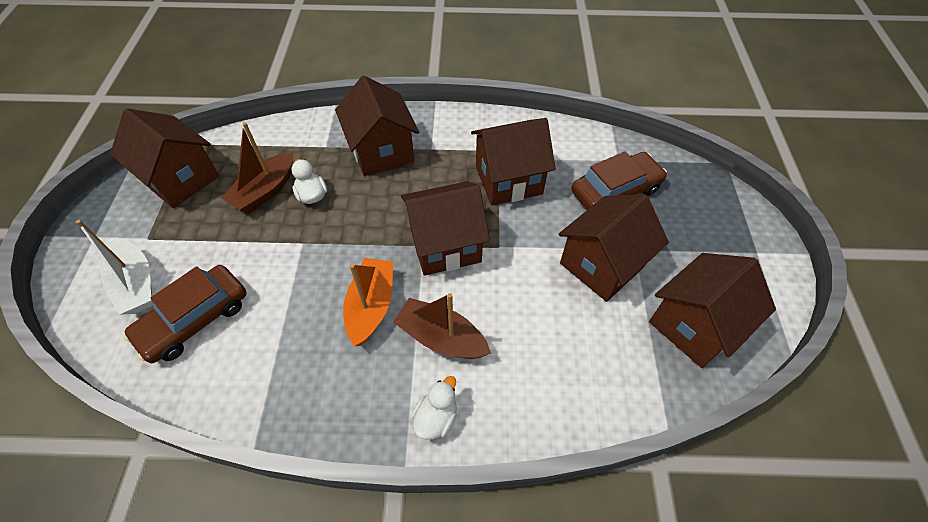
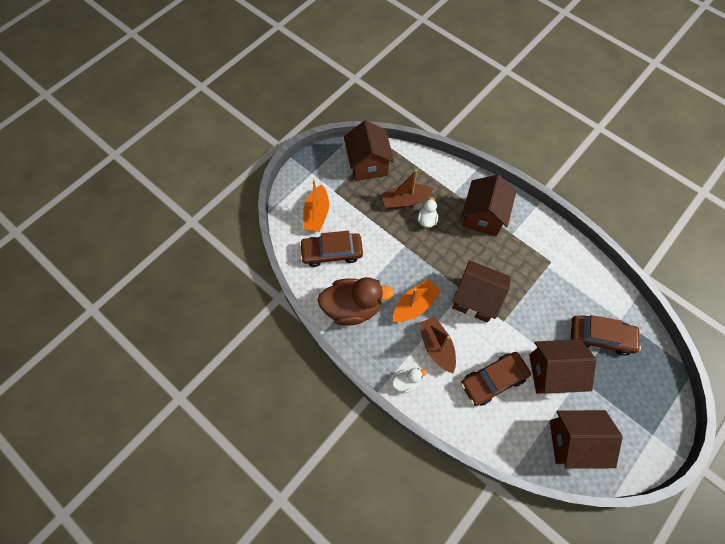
camera: 40 degrees right, 10 degrees up
(136, 284) = (316, 214): white boat -> orange boat
(279, 373) = (352, 307): none -> brown duck
(508, 180) = (541, 285): brown house -> none
(545, 325) = (493, 380): none -> brown car

